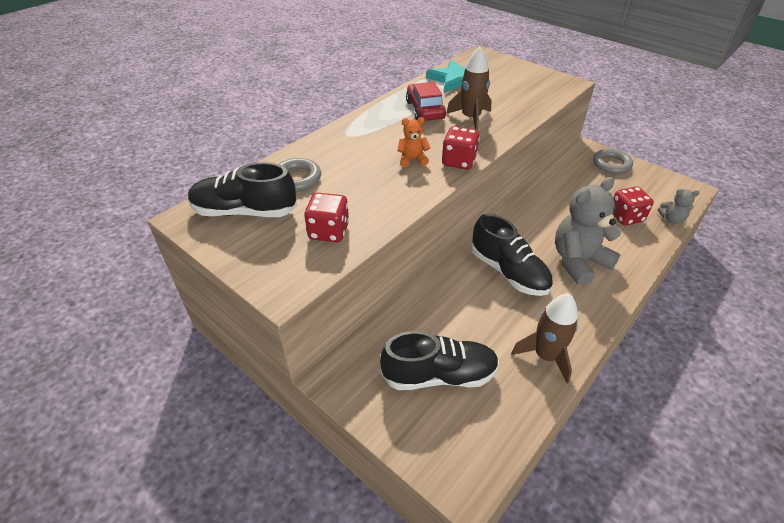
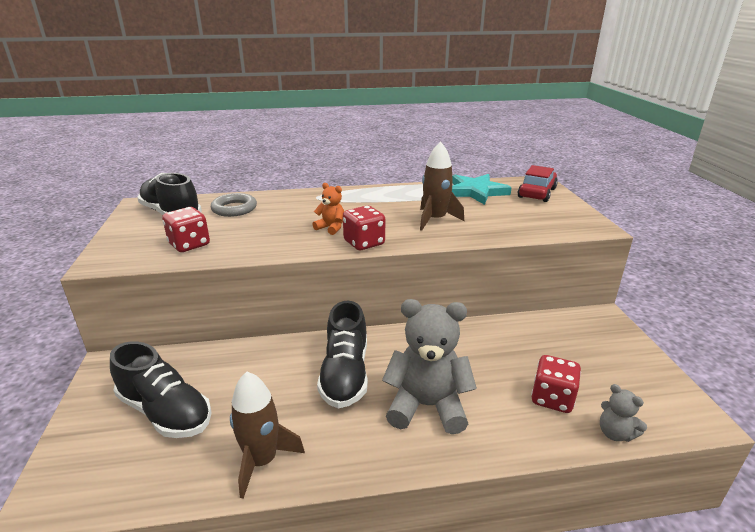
camera: 40 degrees right, 15 degrees down
(425, 110) = (406, 202): red car -> red car (536, 193)
(611, 164) = (614, 343): grey ring -> none

